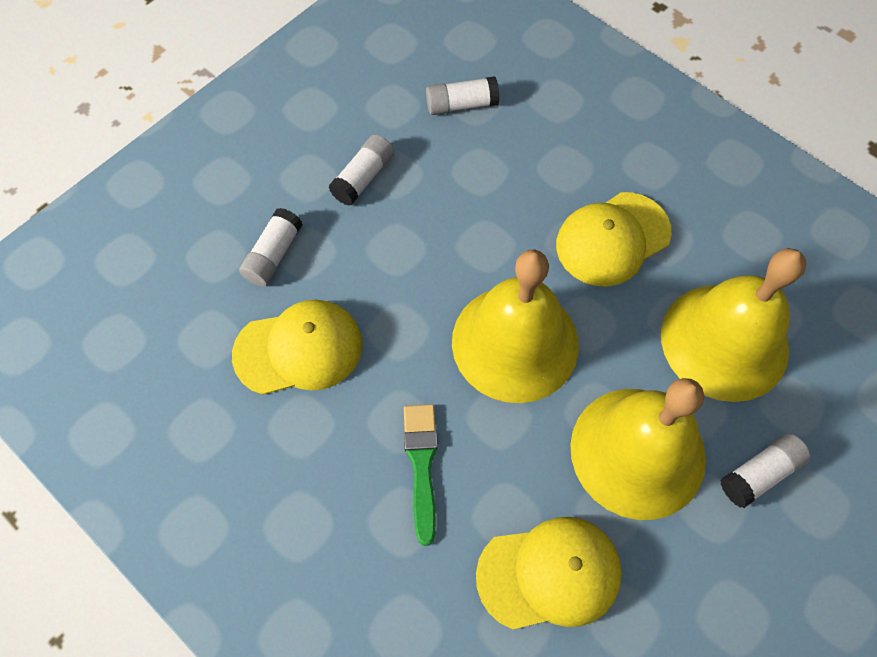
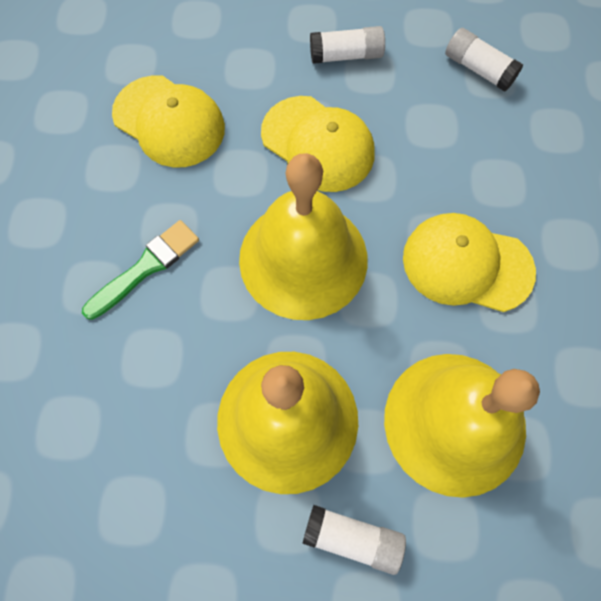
camera: 50 degrees right, 5 degrees up
(273, 255) = (228, 50): white glue stick -> none
(549, 574) = (129, 422): yellow cap -> yellow cap (318, 144)

